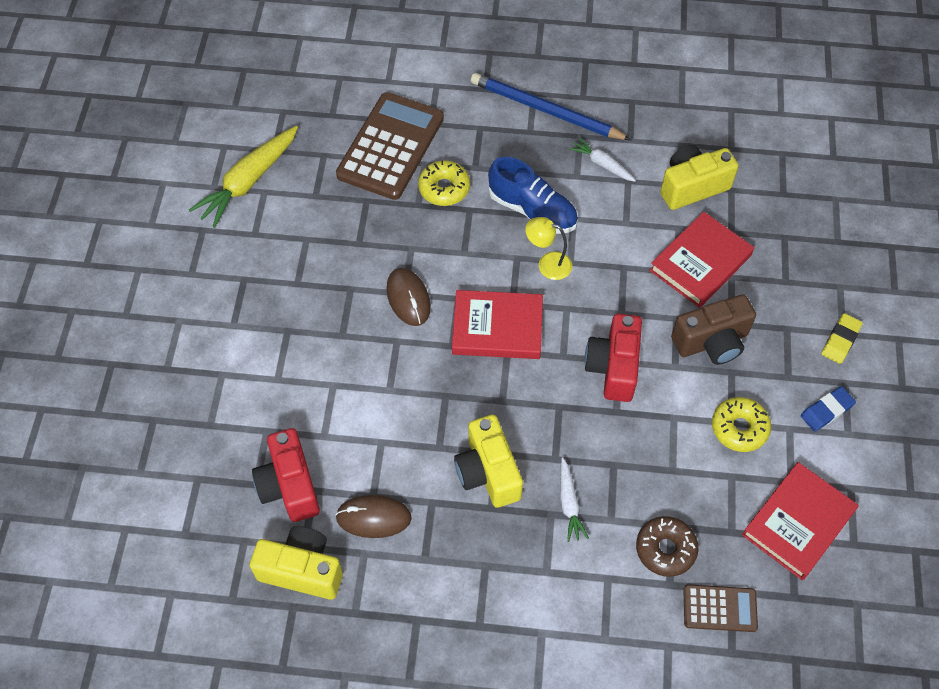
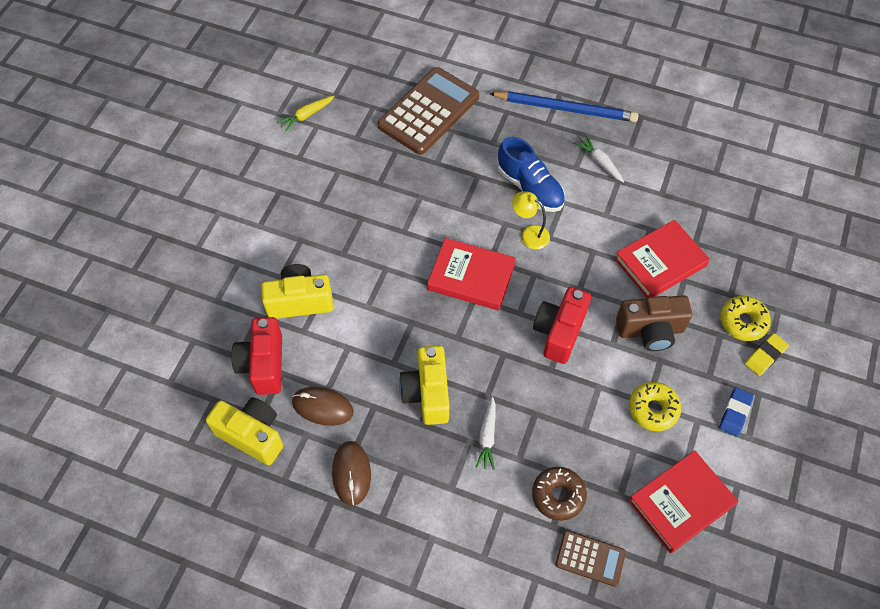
camera: 15 degrees right, 0 degrees up
(248, 182) = (306, 115): yellow carrot -> yellow carrot, size x0.54
(408, 298) = (405, 236): brown mouse -> brown mouse (351, 473)
(444, 188) = (462, 154): yellow donut -> yellow donut (743, 322)
(546, 110) = (565, 109): blue pencil -> blue pencil turned 150 degrees clockwise
(692, 187) = (672, 197): yellow camera -> yellow camera (299, 301)
(826, 411) = (735, 413): blue eraser -> blue eraser turned 45 degrees counterclockwise

